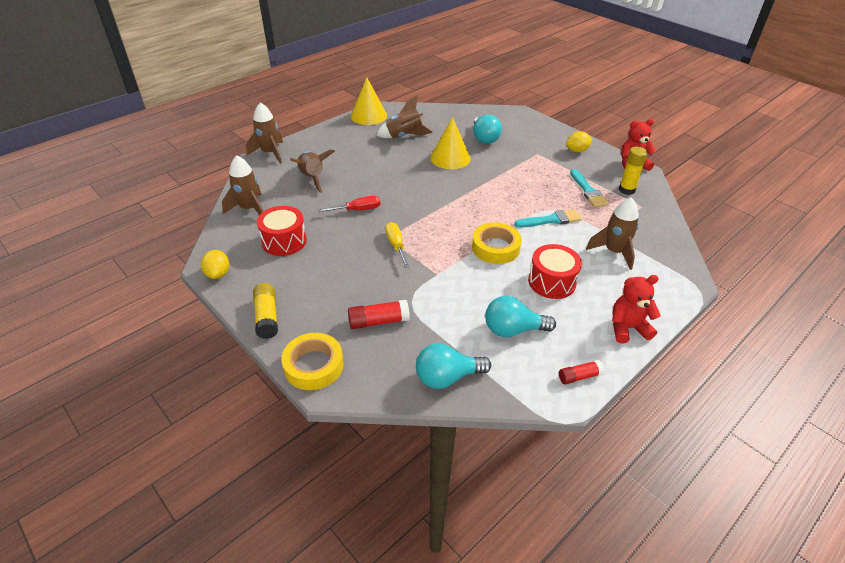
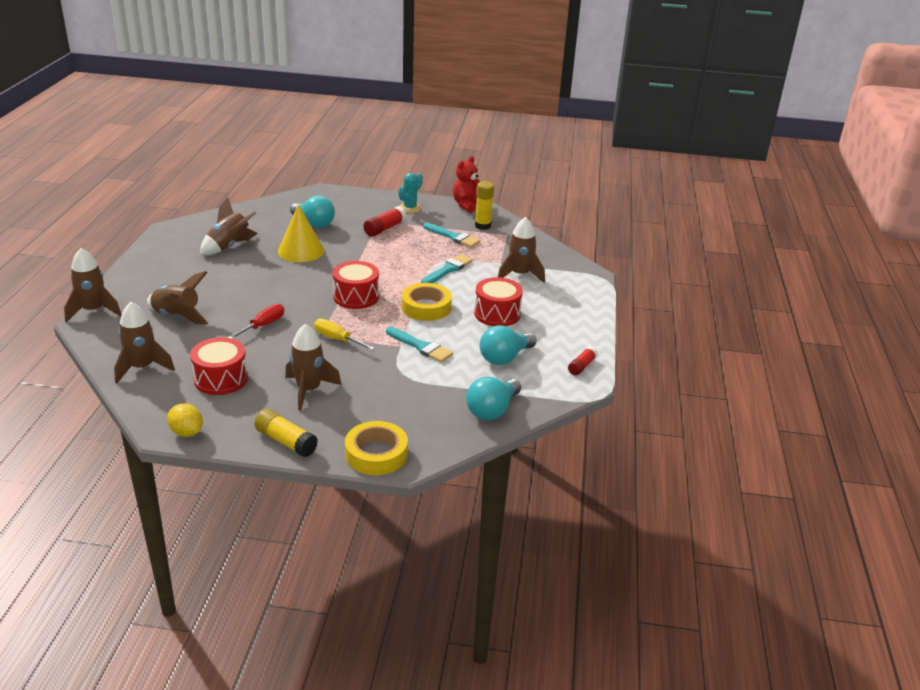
camera: 40 degrees left, 10 degrees down
(329, 280) = (309, 390): none -> brown rocket
(369, 116) = (165, 239): yellow cone -> none
(378, 321) = (392, 399): red glue stick -> red glue stick (385, 229)
(449, 214) = (356, 297): none -> red drum
(452, 283) = (421, 346): none -> turquoise brush
(577, 151) = (410, 208): yellow lemon -> turquoise cactus
(627, 328) = (581, 322): red teddy bear -> none

